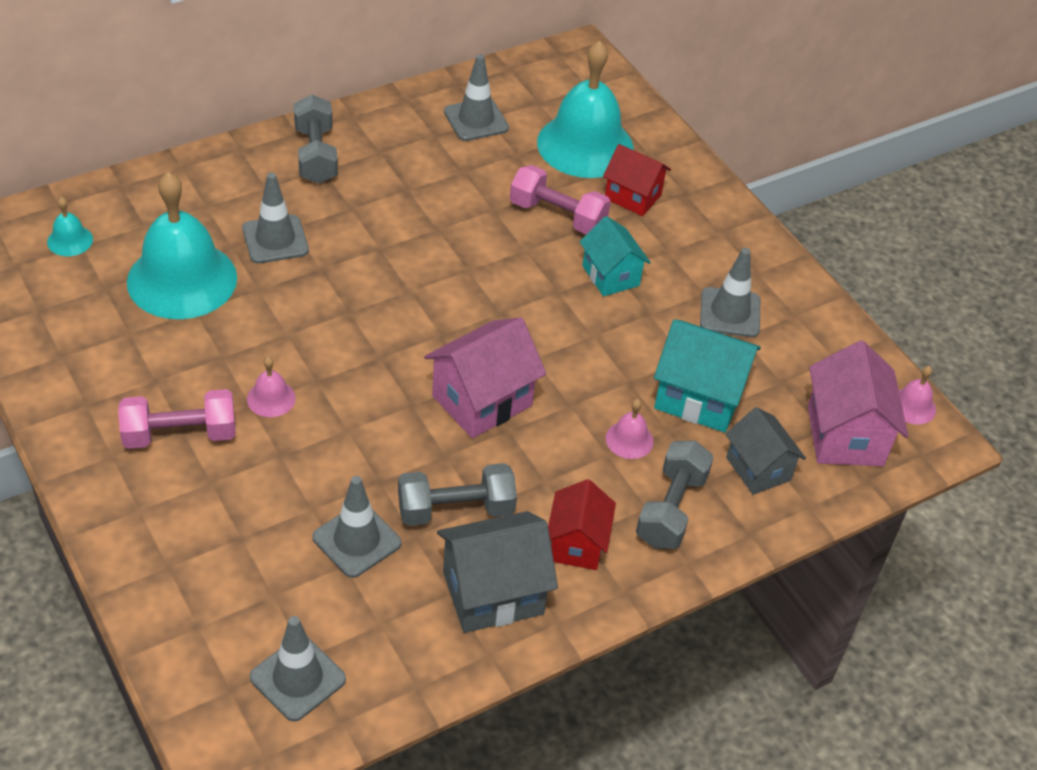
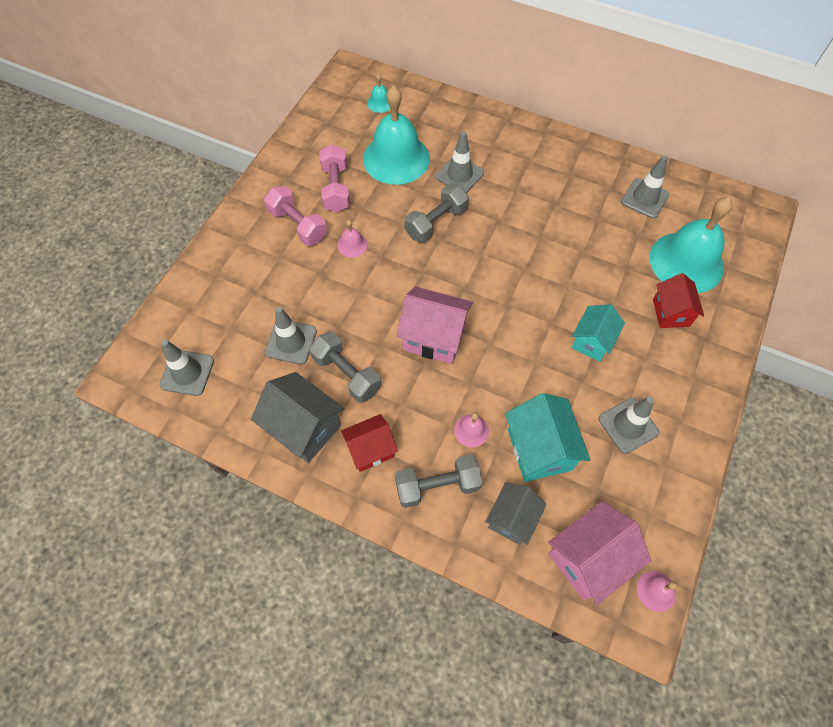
camera: 60 degrees right, 15 degrees up
(316, 155) = (537, 150): grey dumbbell -> grey dumbbell (436, 222)
(557, 216) = (612, 285): pink dumbbell -> pink dumbbell (336, 188)

